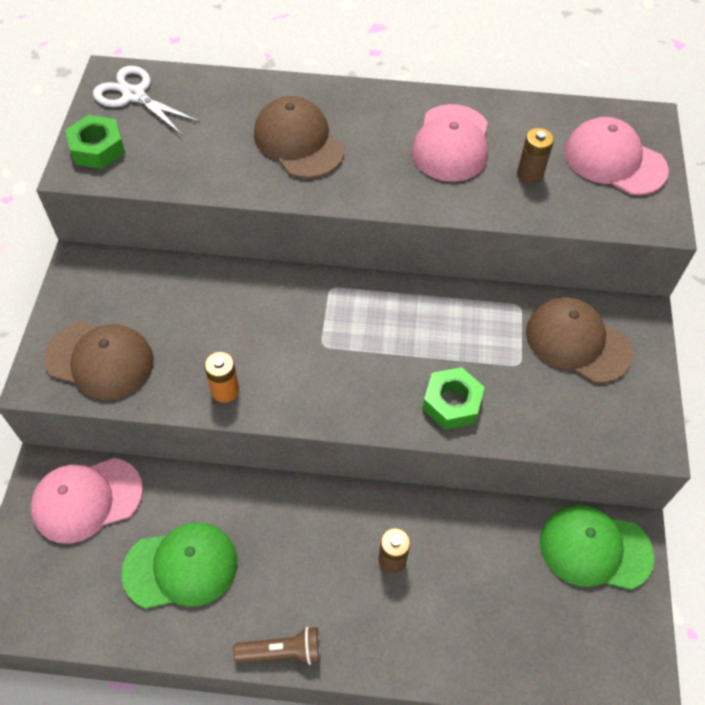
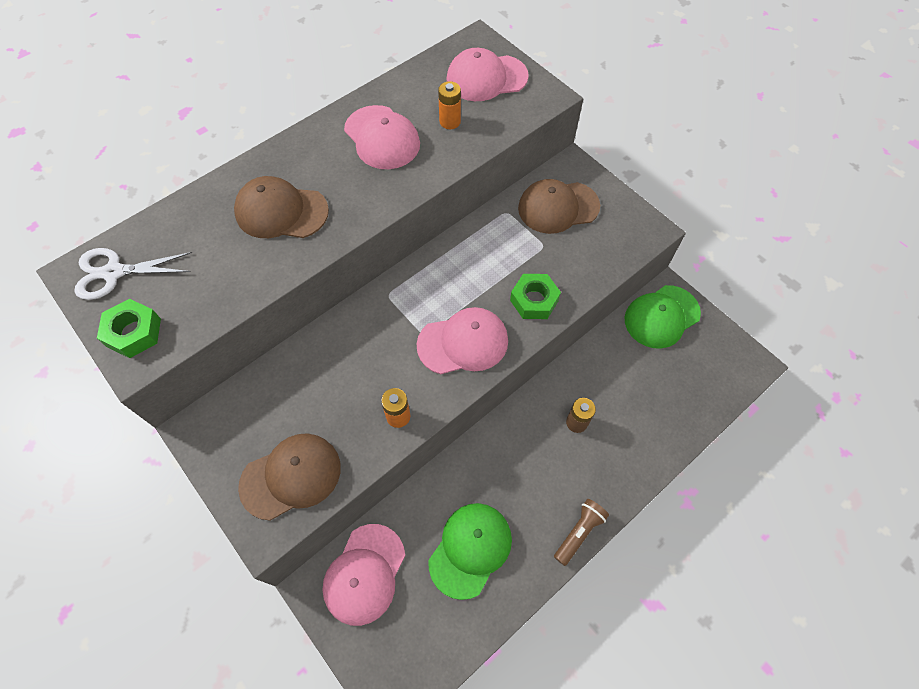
camera: 45 degrees left, 5 degrees up
(346, 381) = (463, 343): none -> pink cap
(530, 174) = (450, 121): brown battery -> orange battery

